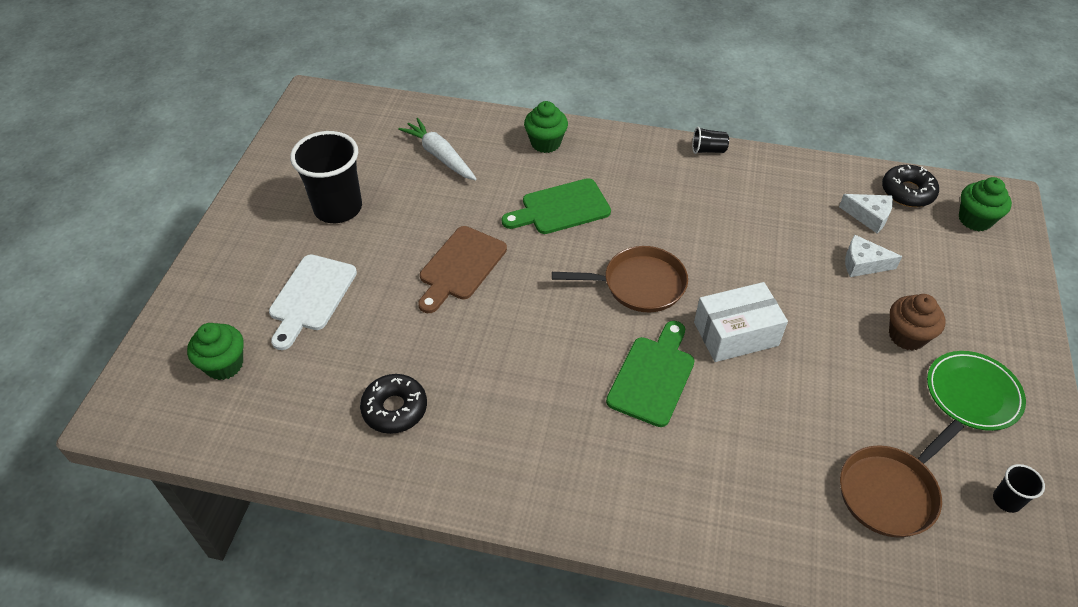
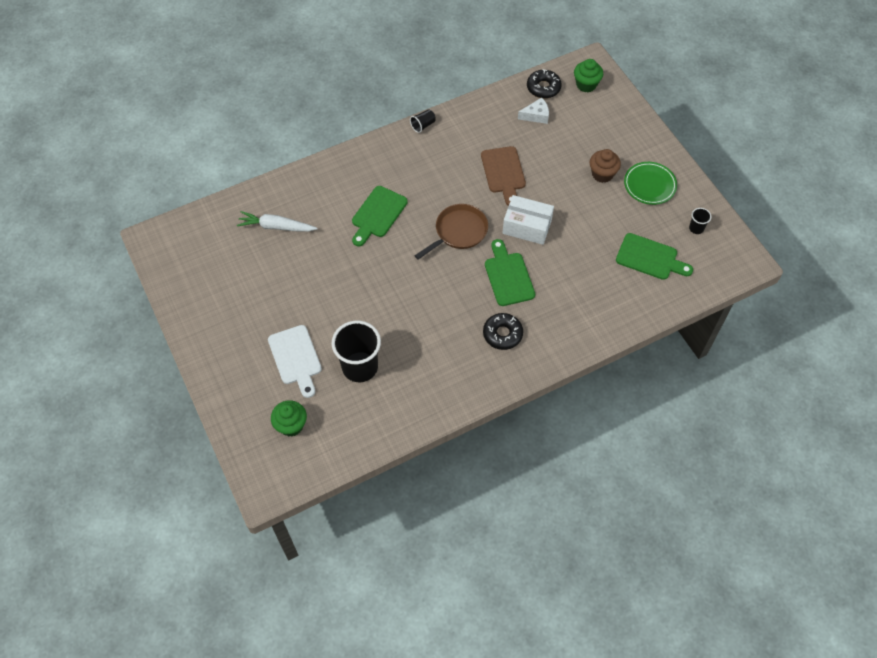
camera: 40 degrees left, 10 degrees up
(338, 208) = (252, 299): black cup -> black cup (360, 367)
(395, 409) = (403, 381): black donut -> black donut (502, 334)
(460, 267) = (358, 285): brown cutting board -> brown cutting board (503, 173)
(545, 143) = (329, 178): green cupcake -> none
(736, 334) = (527, 227): white box -> white box turned 75 degrees clockwise
(863, 264) = (554, 146): white cheese -> none
(890, 491) = (650, 258): brown pan -> green cutting board

